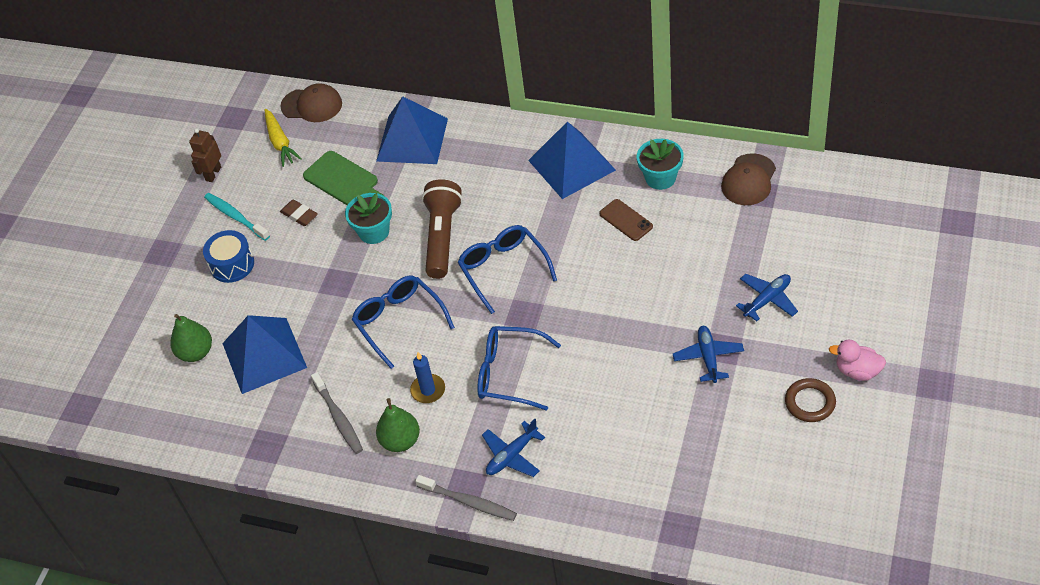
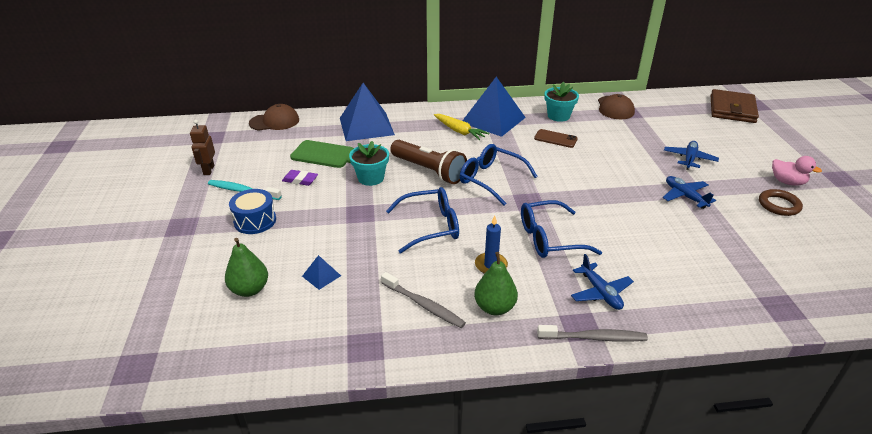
camera: 30 degrees left, 15 degrees down
(264, 355) = (321, 276): blue pyramid -> blue pyramid, size x0.42
(280, 142) = (259, 144): yellow carrot -> yellow carrot (459, 131)
(299, 215) = (300, 180): brown eraser -> purple eraser
(399, 321) = (431, 226): blue glasses -> blue glasses turned 135 degrees clockwise
(442, 237) = (429, 171): brown flashlight -> brown flashlight turned 150 degrees clockwise
(512, 455) = (600, 292): blue plane -> blue plane turned 45 degrees counterclockwise
(857, 371) = (787, 182): pink duck -> pink duck turned 135 degrees counterclockwise
(913, 223) = (732, 109): none -> brown wallet

